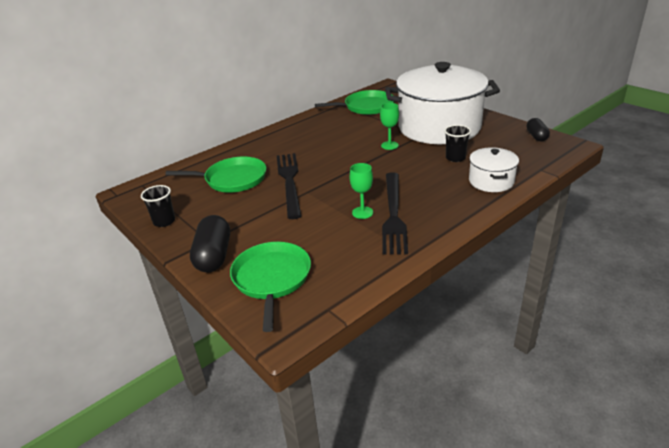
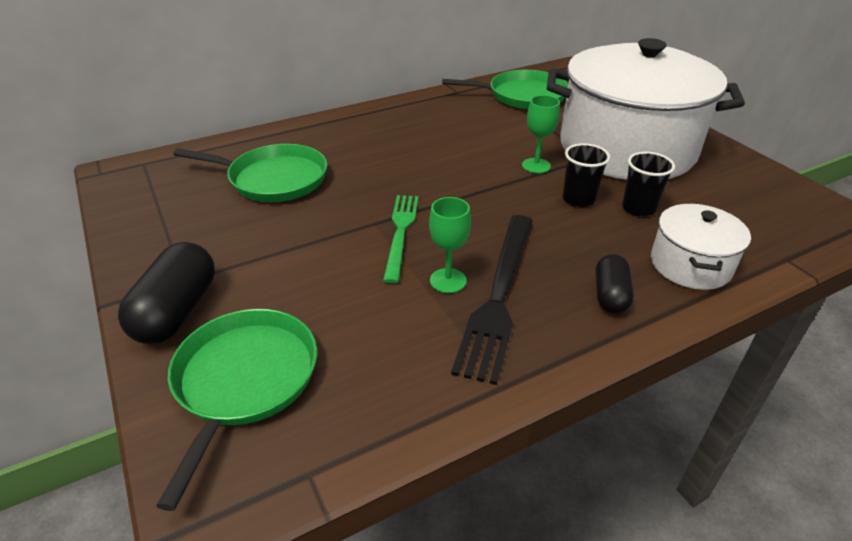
camera: 10 degrees right, 5 degrees up
(164, 221) = (139, 231): black cup -> black cup (578, 199)
(289, 181) = (355, 199): black fork -> none
(324, 194) = (400, 232): none -> green fork
(536, 136) = (791, 194): black capsule -> black capsule (610, 295)

